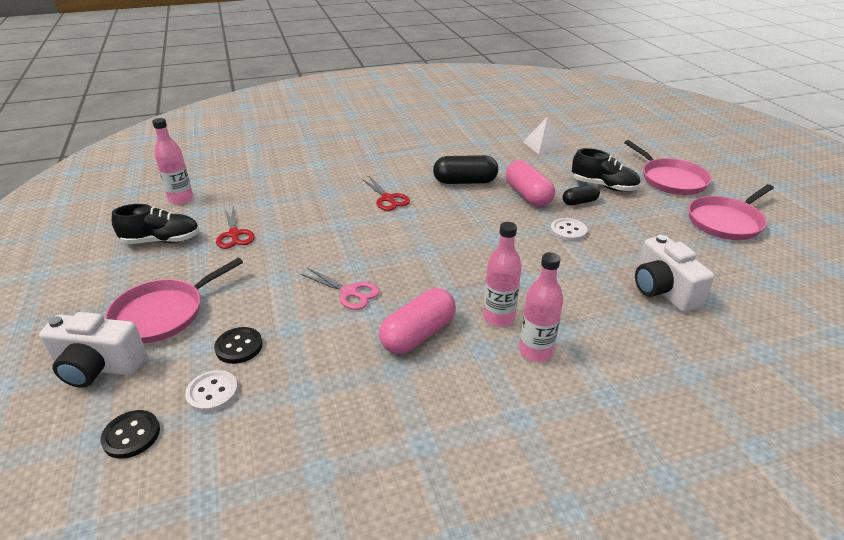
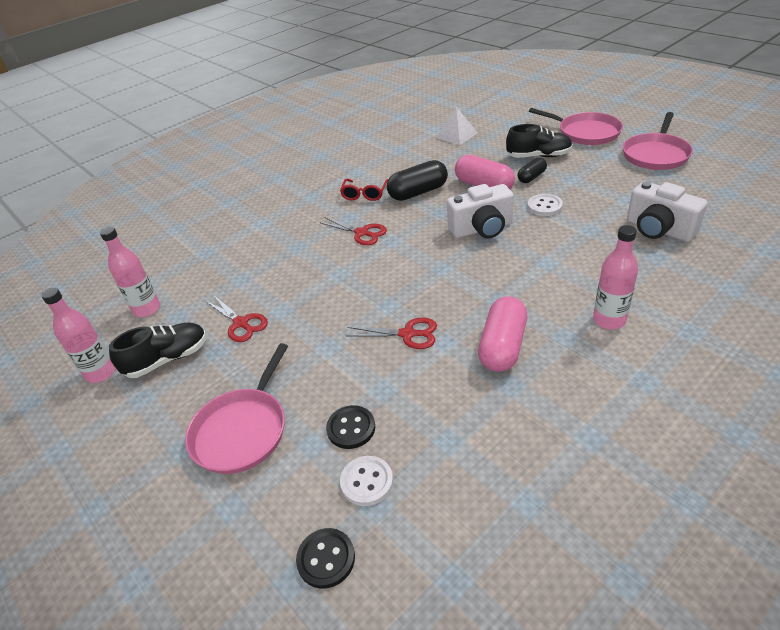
camera: 20 degrees left, 5 degrees up
(99, 367) = (226, 512): white camera -> white camera (482, 229)
(350, 292) = (408, 334): pink scissors -> red scissors
(418, 169) = (364, 194): none -> red glasses
(498, 318) = (555, 304): pink bottle -> pink bottle (101, 373)

